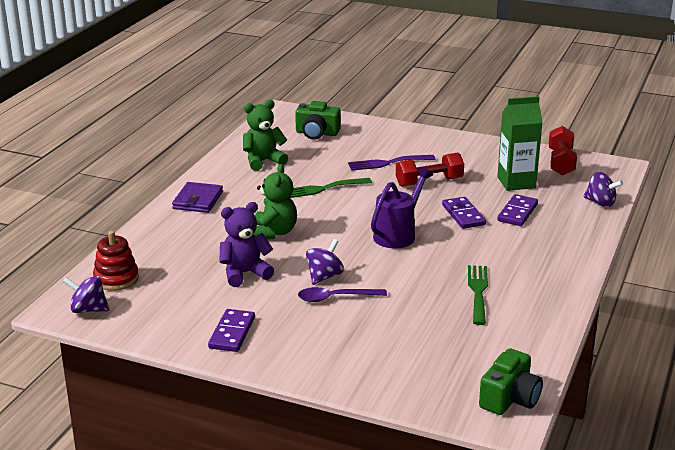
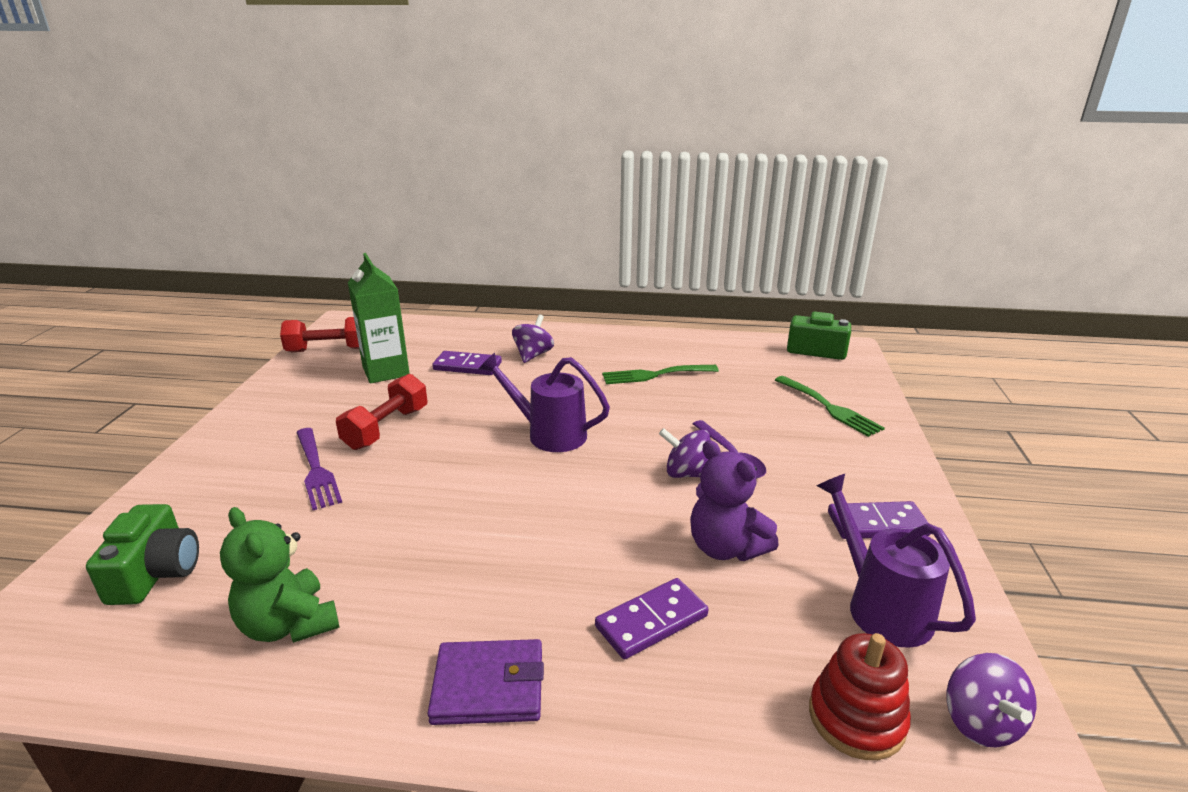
camera: 105 degrees left, 0 degrees up
(170, 309) = (880, 605): none -> purple watering can
(274, 233) = (586, 544): green teddy bear -> none
(322, 189) = (416, 521): green fork -> green fork (829, 408)
(429, 182) = (386, 428): red dumbbell -> red dumbbell turned 60 degrees clockwise
(463, 215) = (482, 396): purple domino -> purple domino (651, 621)
(600, 203) = (435, 328): purple spinning top -> purple spinning top (533, 355)

